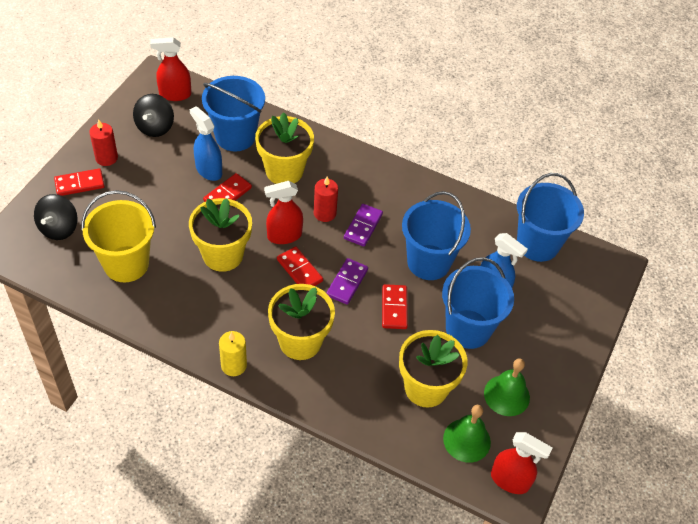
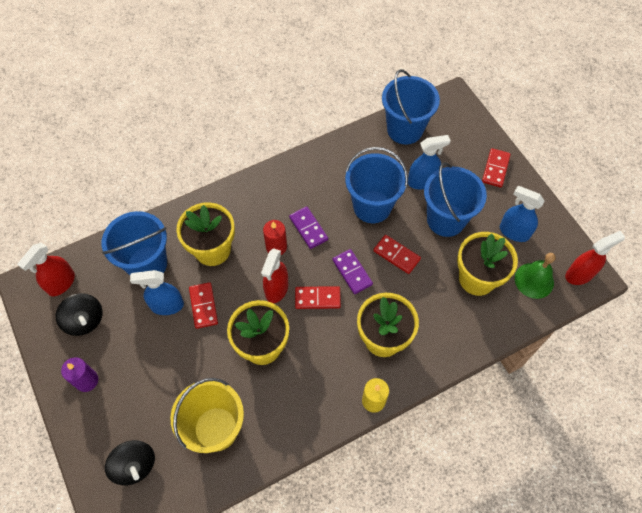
camera: 50 degrees left, 10 degrees up
(79, 184) = (98, 420): red domino -> red domino (495, 169)
(106, 158) = (87, 380): red candle -> purple candle
(506, 395) = (514, 232): green bell -> blue spray bottle

